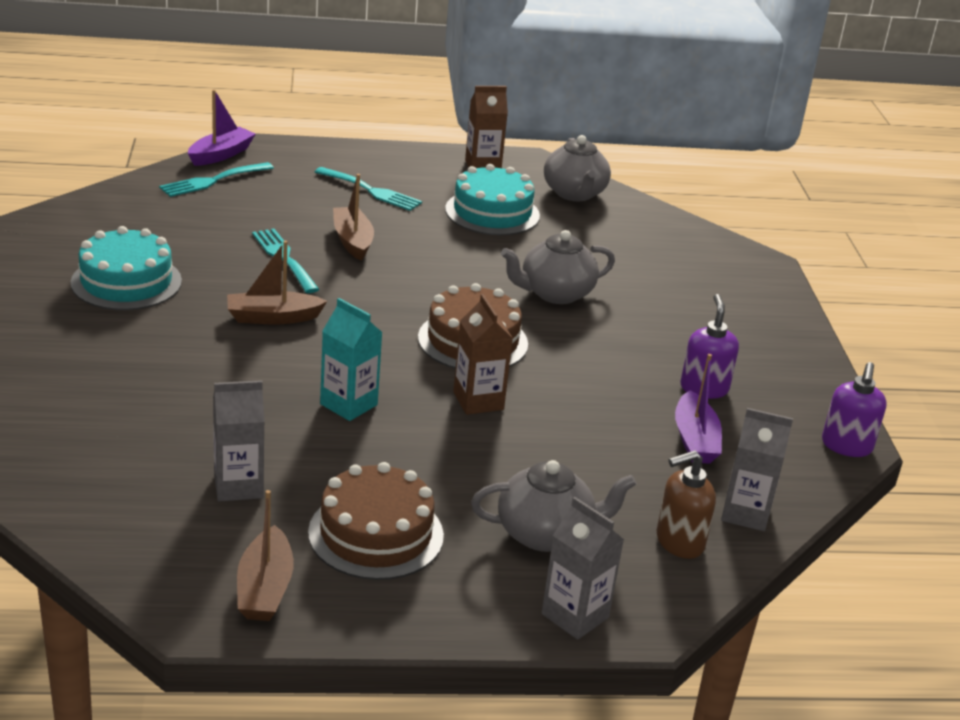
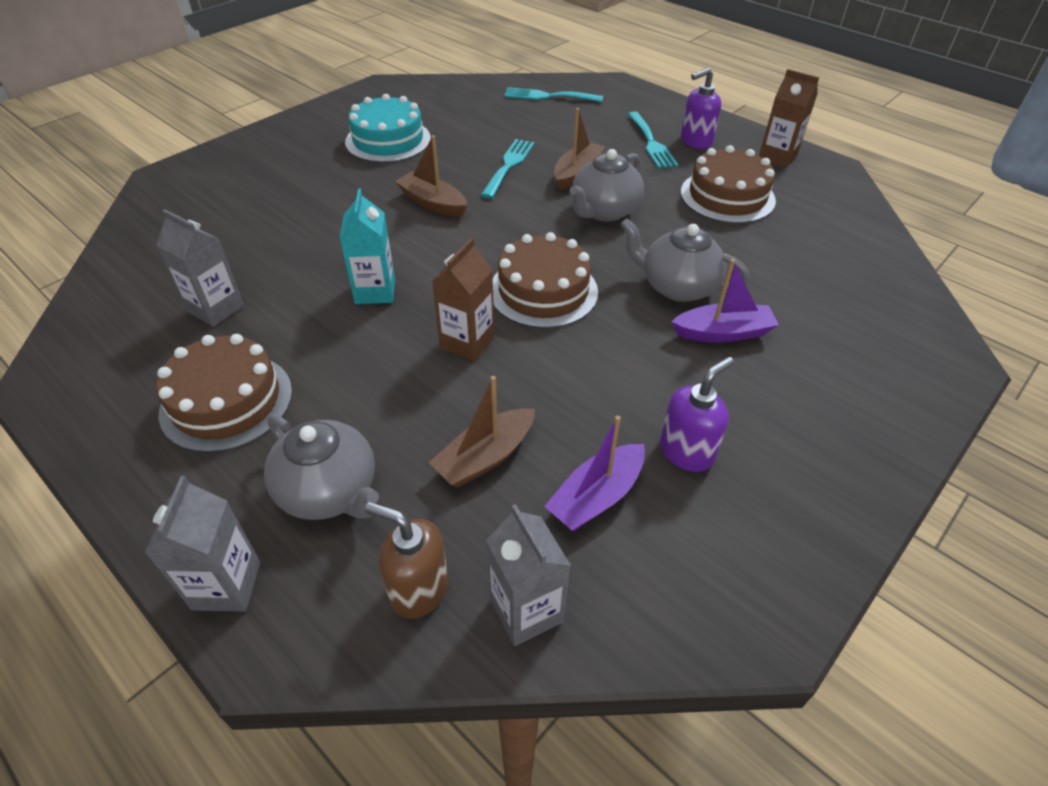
camera: 50 degrees right, 15 degrees up
(221, 155) = (582, 81): purple boat -> purple boat (723, 333)
(265, 588) = (104, 393): brown boat -> brown boat (485, 457)
(492, 212) = (727, 196): turquoise cake -> brown cake
(574, 194) = (832, 210): grey teapot -> grey teapot (604, 211)
(846, 446) = (758, 621): purple soap dispenser -> purple soap dispenser (695, 141)

